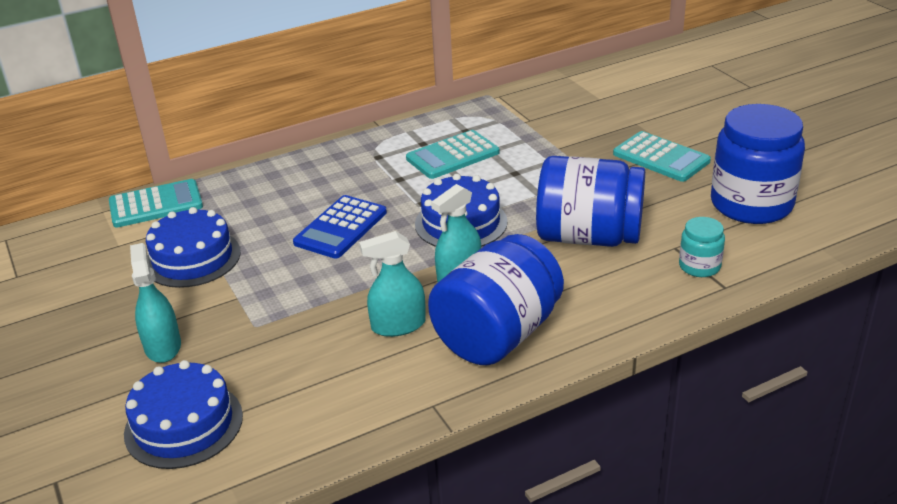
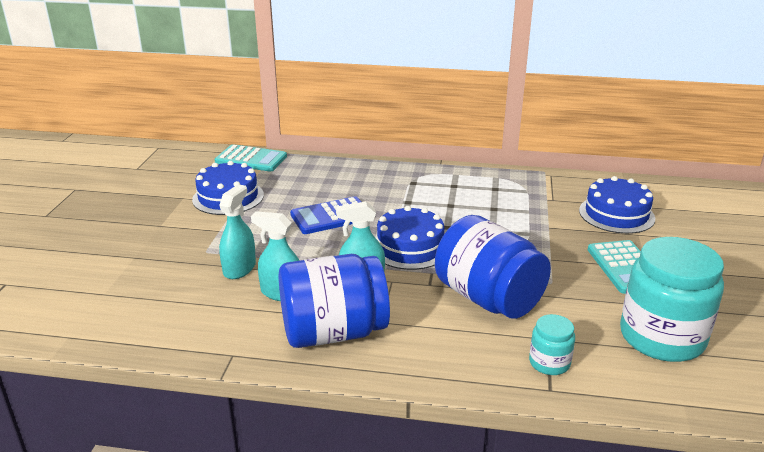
camera: 35 degrees right, 5 degrees down
(163, 346) = (147, 239): turquoise spray bottle -> turquoise spray bottle (239, 268)
(184, 424) = (96, 288): blue cake -> blue cake (616, 214)
(452, 156) = (464, 201): turquoise calculator -> none
(751, 204) = (662, 337): blue jar -> turquoise jar

